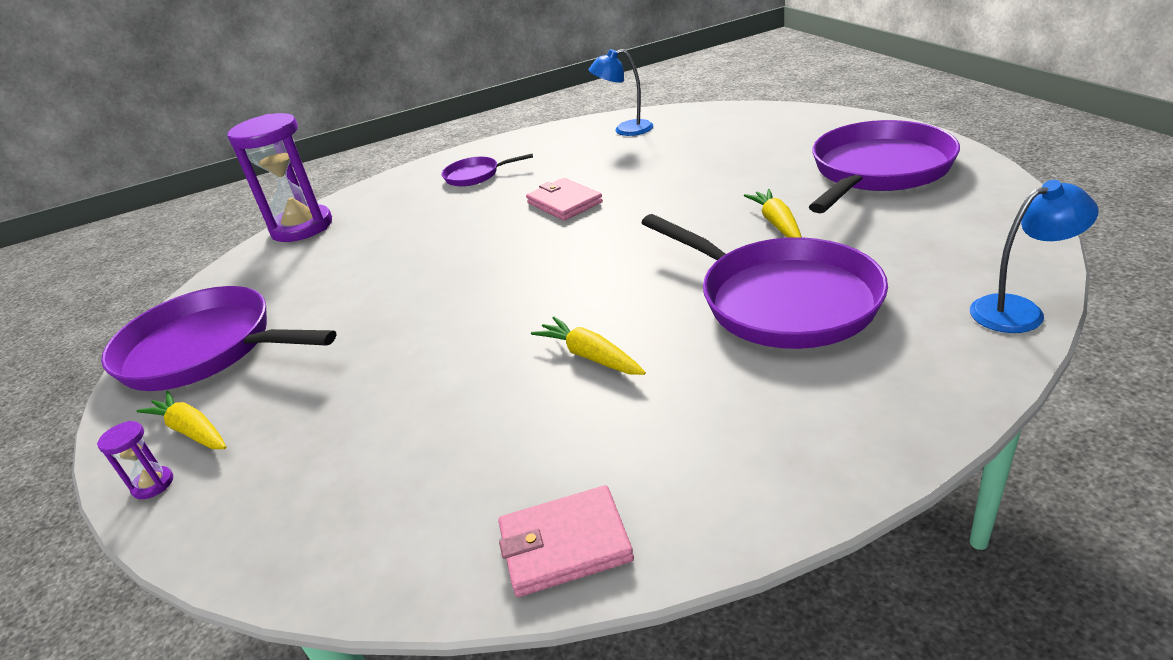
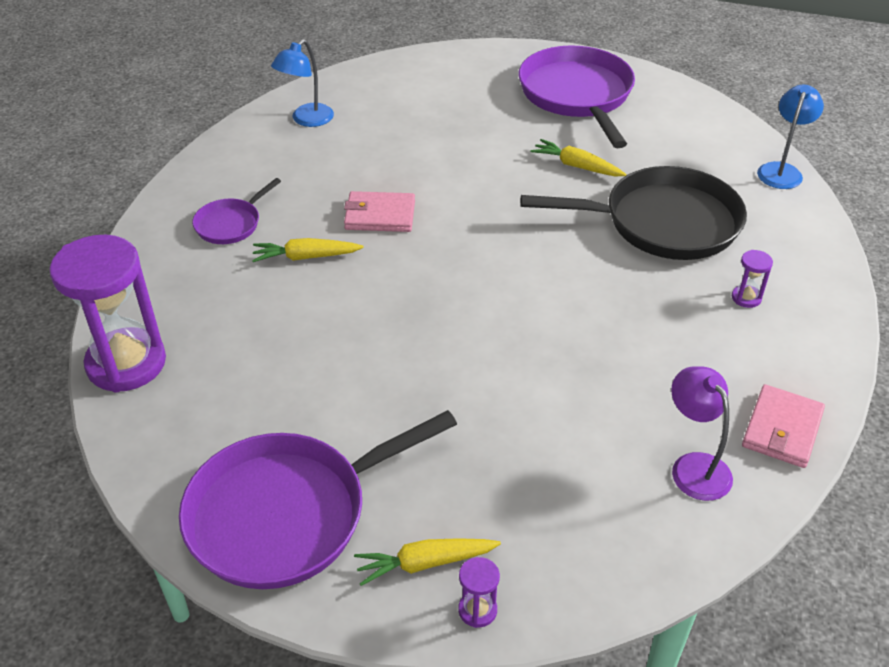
camera: 55 degrees left, 10 degrees up
(437, 511) = (694, 466): none -> purple lamp
(590, 356) = (615, 323): yellow carrot -> yellow carrot (306, 257)
(750, 405) = (746, 298): none -> purple hourglass
(781, 300) = (663, 223): purple pan -> black pan

